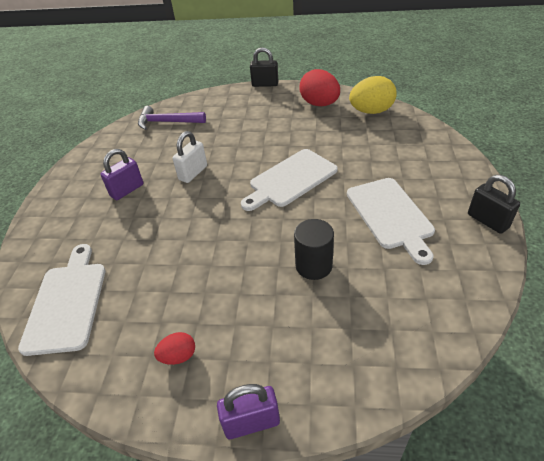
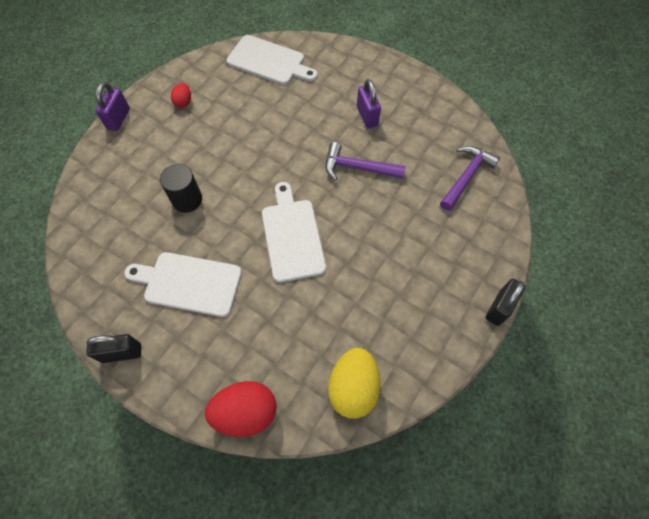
camera: 115 degrees right, 20 degrees up
(193, 173) = (358, 168): white padlock -> purple hammer
(319, 104) = (408, 341): red egg -> red egg (246, 412)

